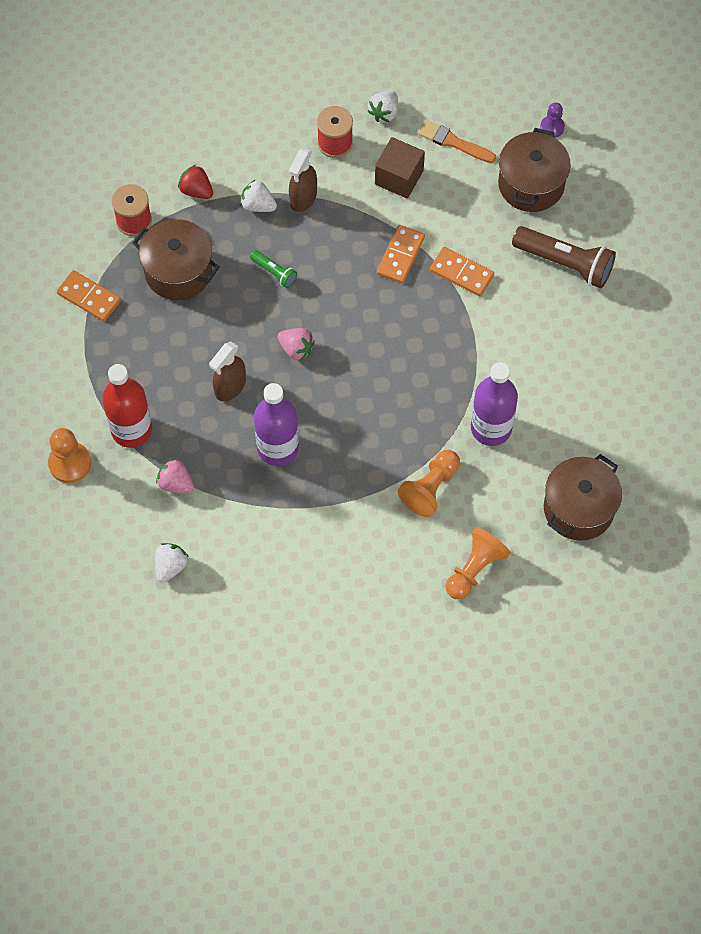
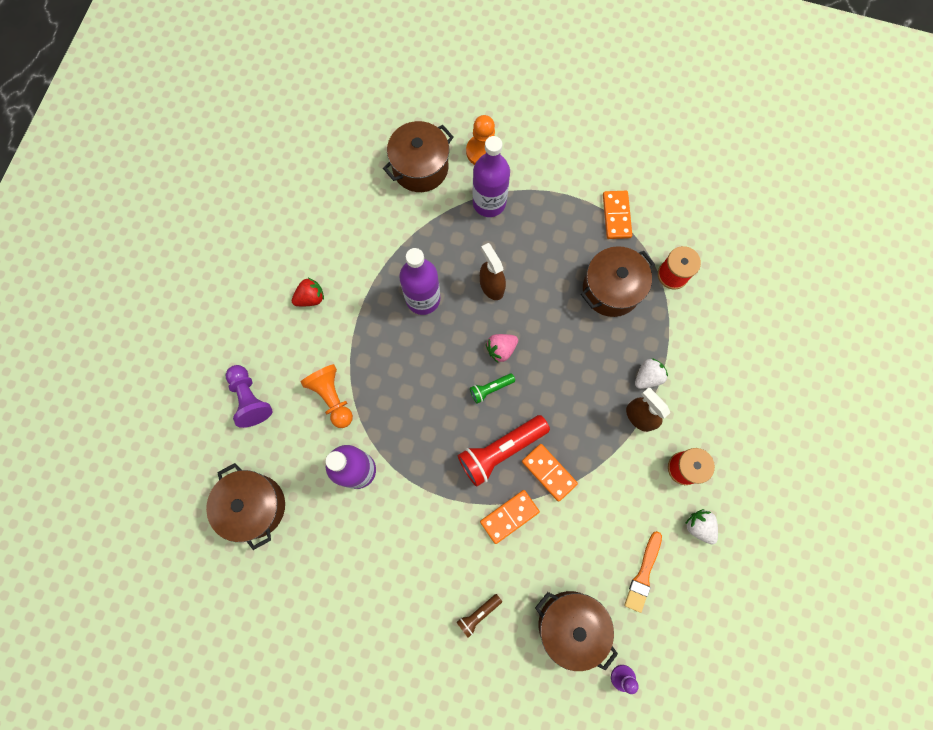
camera: 115 degrees right, 10 degrees up
(89, 297) = (616, 216): orange domino -> orange domino turned 60 degrees counterclockwise
(120, 521) = (420, 167): none -> brown pot
(131, 430) = (489, 202): red bottle -> purple bottle
(170, 566) = (368, 187): white strawberry -> none
(176, 483) = (430, 216): pink strawberry -> none
(196, 190) = (682, 334): red strawberry -> red strawberry (310, 298)
(274, 272) = (578, 362): green flashlight -> green flashlight (490, 389)
(399, 177) = (626, 508): brown cube -> none
(402, 306) = (501, 450): none -> red flashlight
(453, 142) = (643, 574): orange brush -> orange brush turned 150 degrees clockwise
(474, 569) = (250, 399): orange pawn -> purple pawn
(565, 263) = (478, 614): brown flashlight -> brown flashlight, size x0.50

